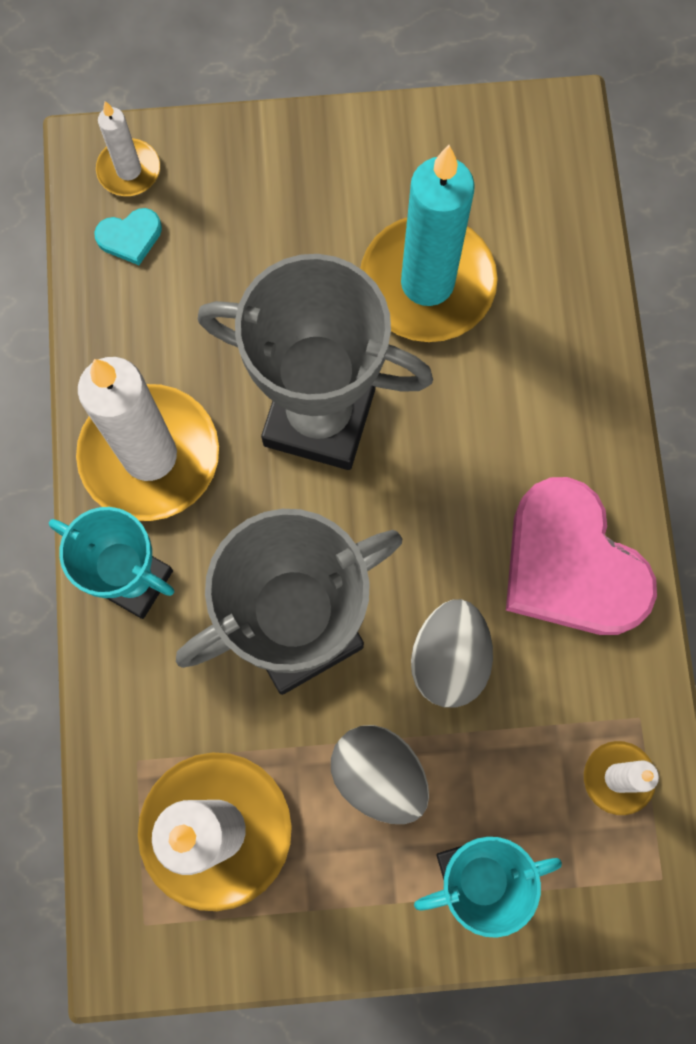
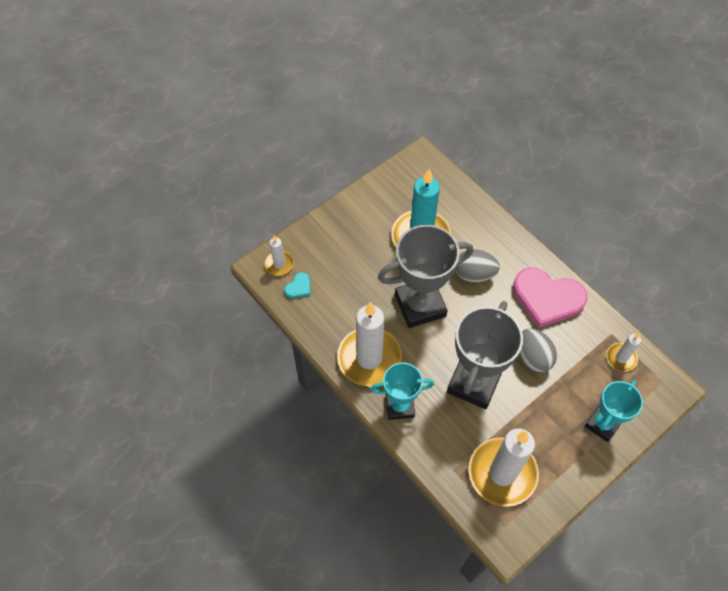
camera: 35 degrees left, 15 degrees down
(379, 775) = (542, 413): grey egg -> grey egg (474, 274)

